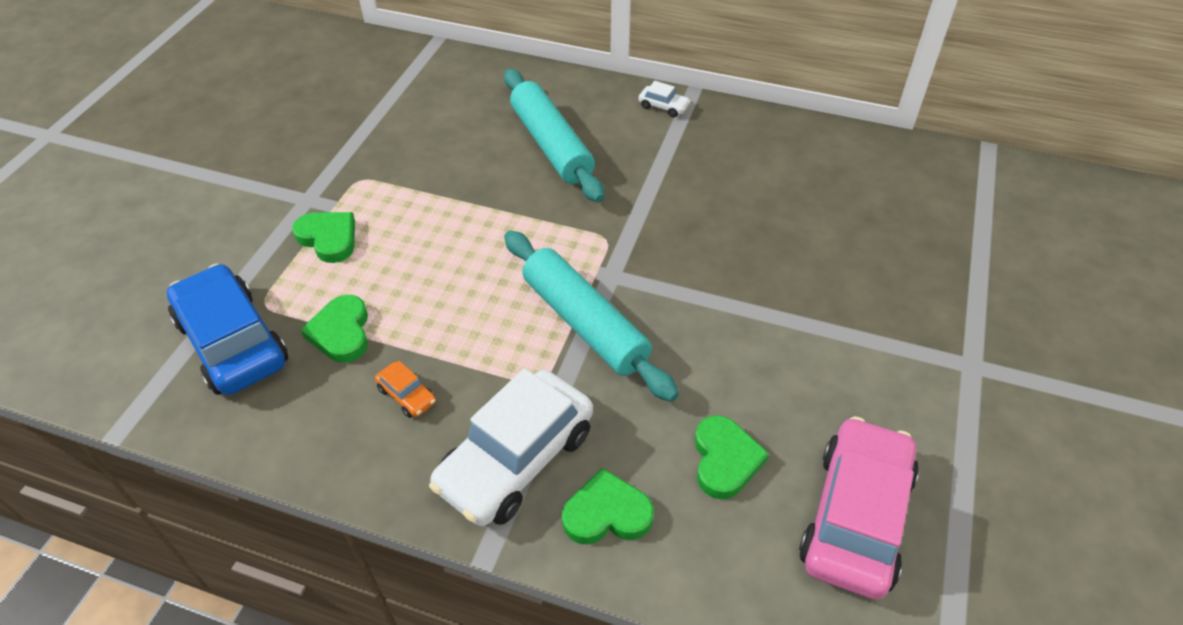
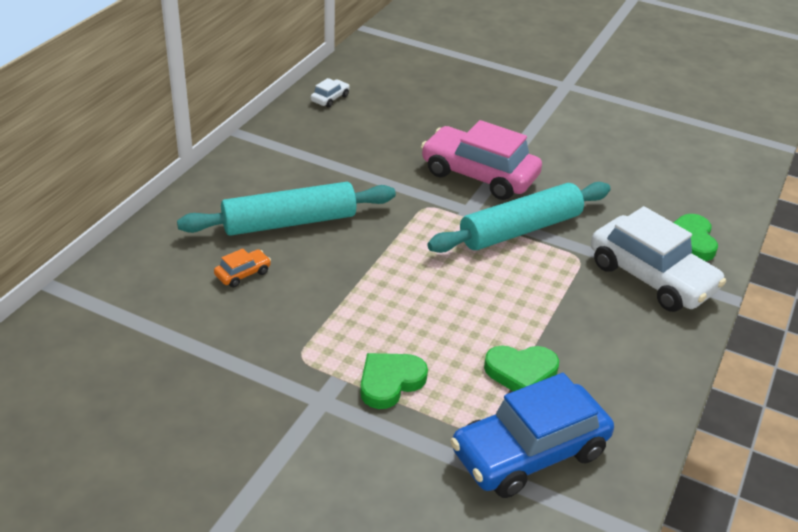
camera: 85 degrees left, 10 degrees down
(407, 395) = (593, 331): orange car -> orange car (243, 274)
(663, 107) = (257, 152): white car -> white car (330, 98)
(725, 460) = (643, 187): green heart -> none
(855, 517) = (680, 148): pink car -> pink car (479, 175)

